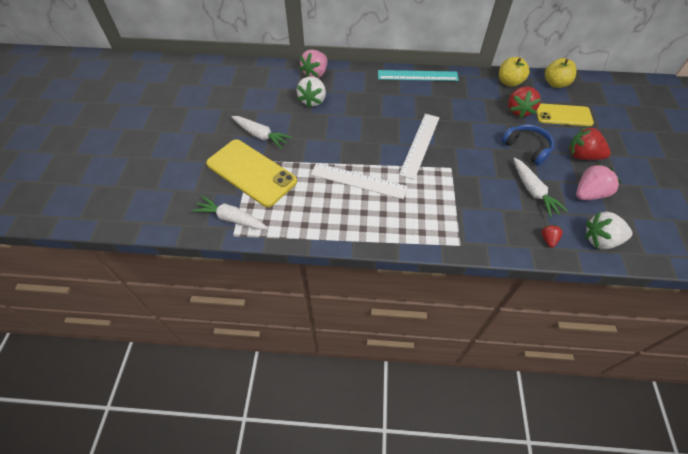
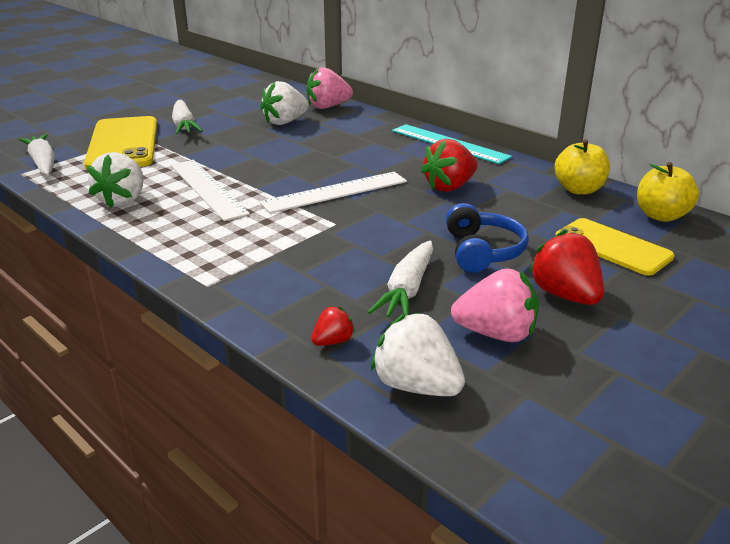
camera: 40 degrees right, 25 degrees down
(331, 218) = (123, 200): none -> white strawberry
(518, 110) = (541, 217): red strawberry -> red strawberry (449, 187)

